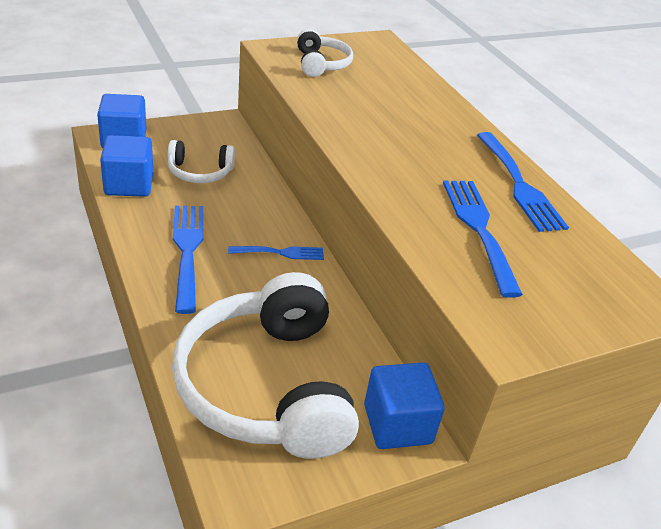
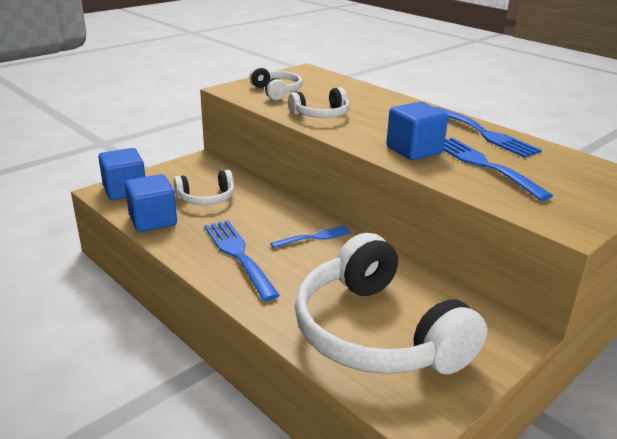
camera: 15 degrees left, 10 degrees down
(346, 109) = (321, 114): none -> white headphones
(397, 424) = (495, 329): blue cube -> blue cube (414, 150)

